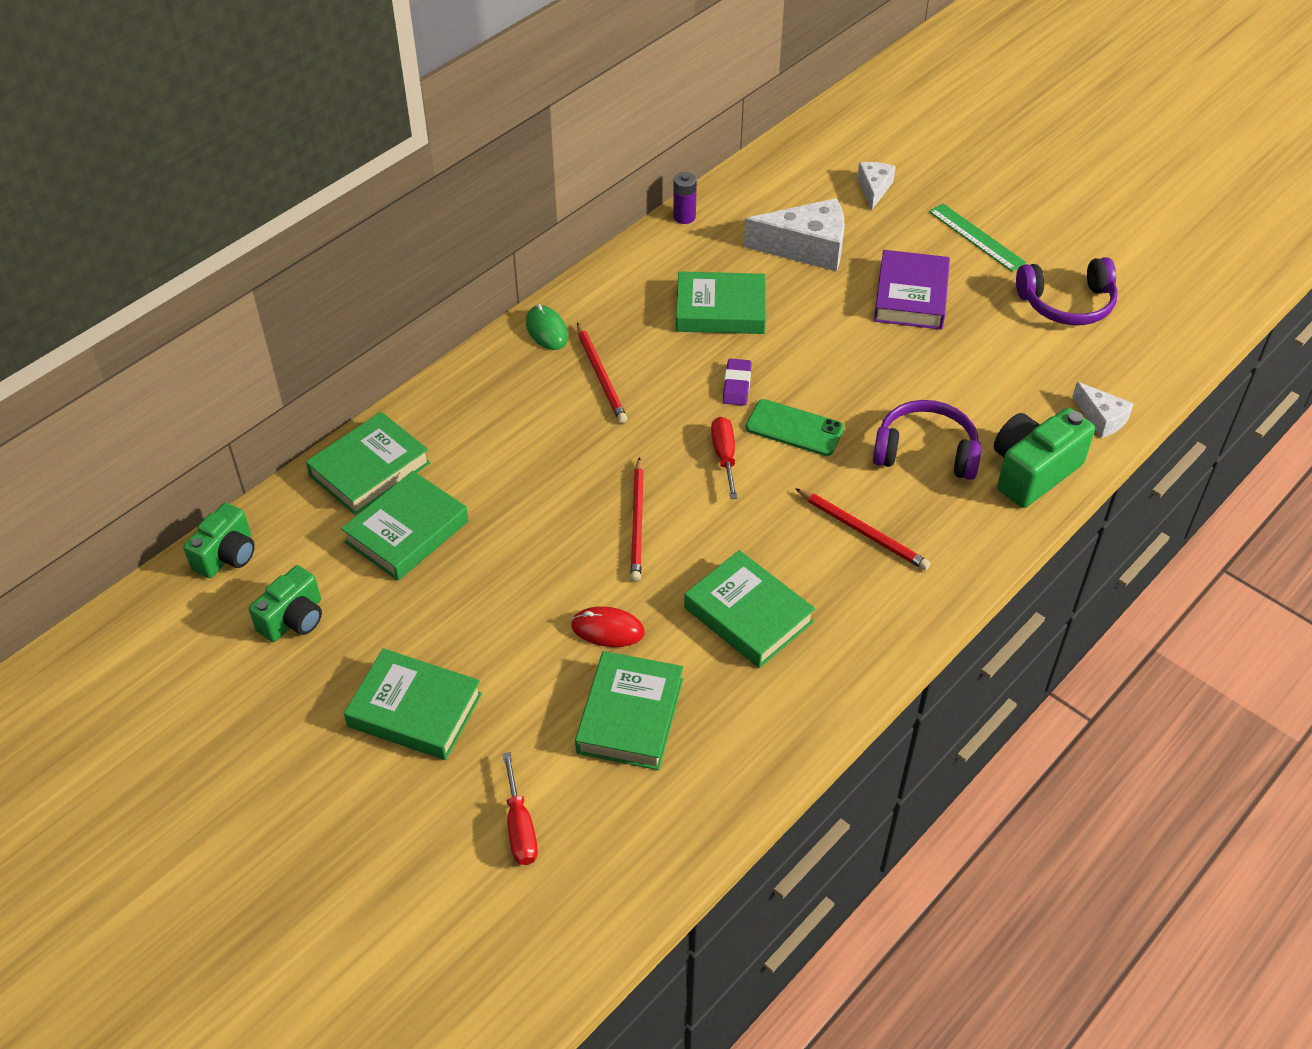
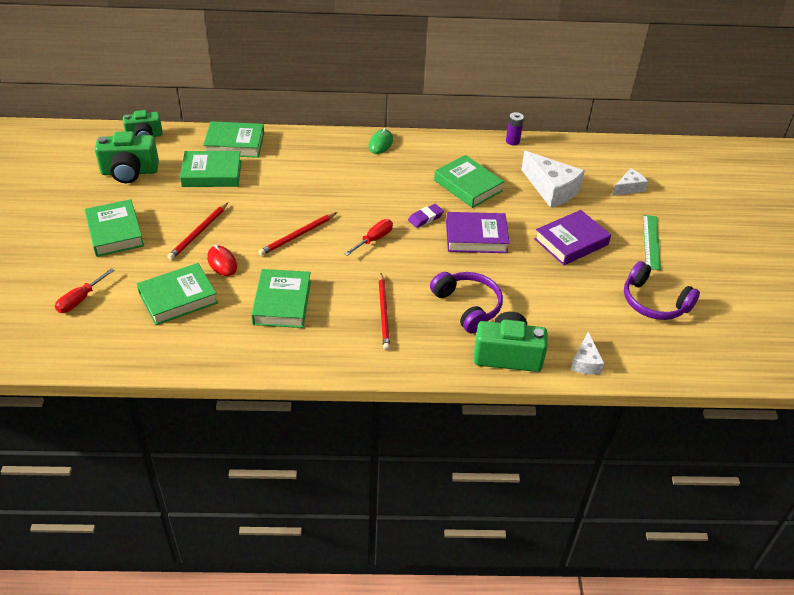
camera: 45 degrees right, 5 degrees down
(294, 619) = (129, 172): green camera -> green camera, size x1.50
(601, 376) = (374, 174): red pencil -> red pencil (198, 233)
(794, 428) = (422, 252): green phone -> none
(819, 366) = (476, 237): none -> purple book

